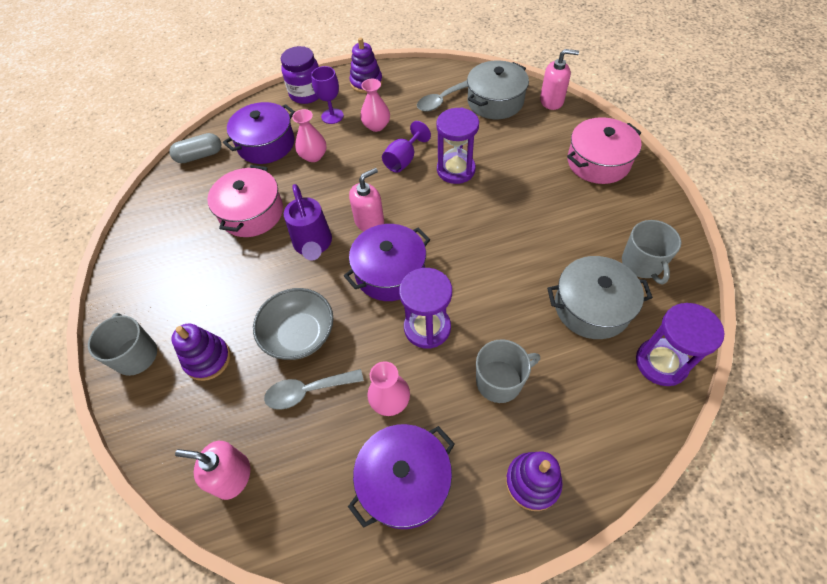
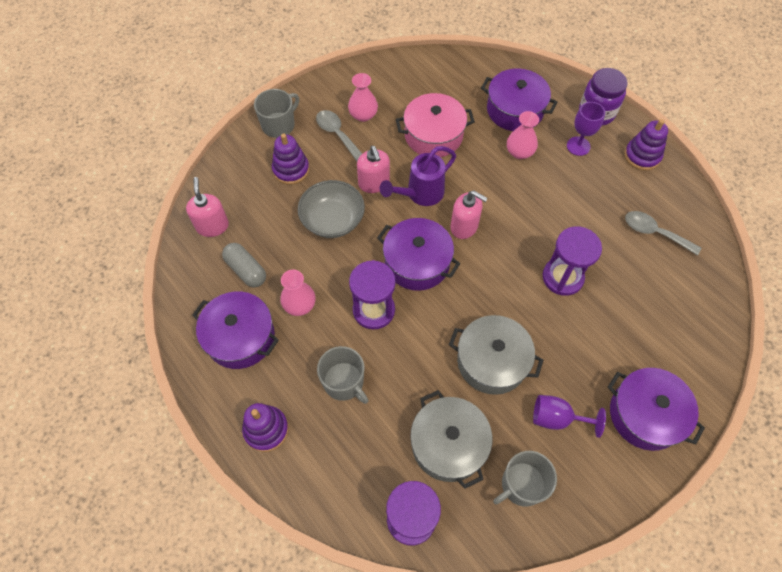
camera: 65 degrees right, 5 degrees up
(200, 156) = (476, 69): grey capsule -> grey capsule (246, 270)
(307, 391) = (288, 245): grey spoon -> grey spoon (337, 134)
(376, 126) = (585, 188): pink vase -> pink vase (363, 115)
(403, 160) = (552, 227): purple goblet -> purple goblet (556, 418)
(495, 101) = (684, 285): grey pot -> grey pot (492, 361)
(551, 101) = (719, 344): pink soap dispenser -> pink soap dispenser (374, 183)
(598, 162) = (645, 414): pink pot -> purple pot

